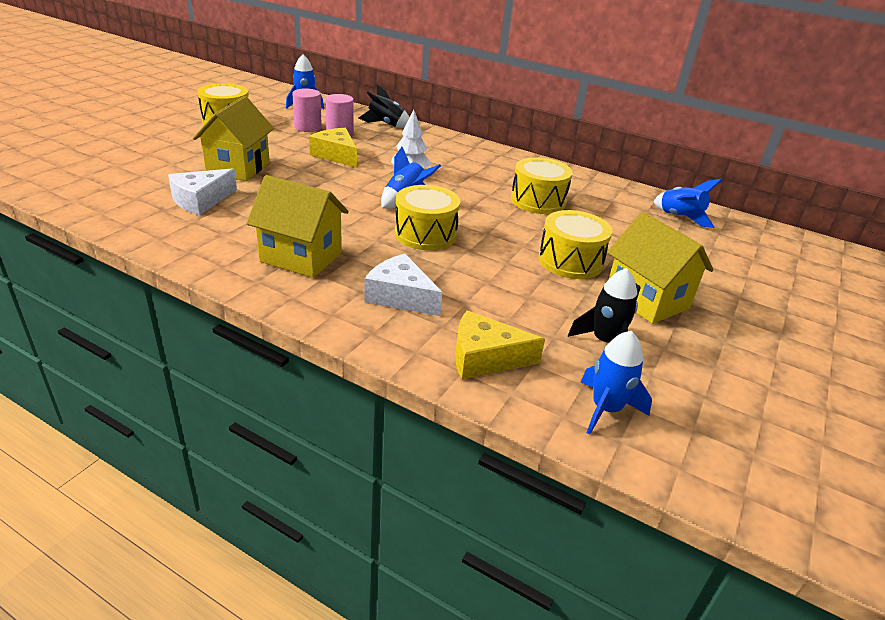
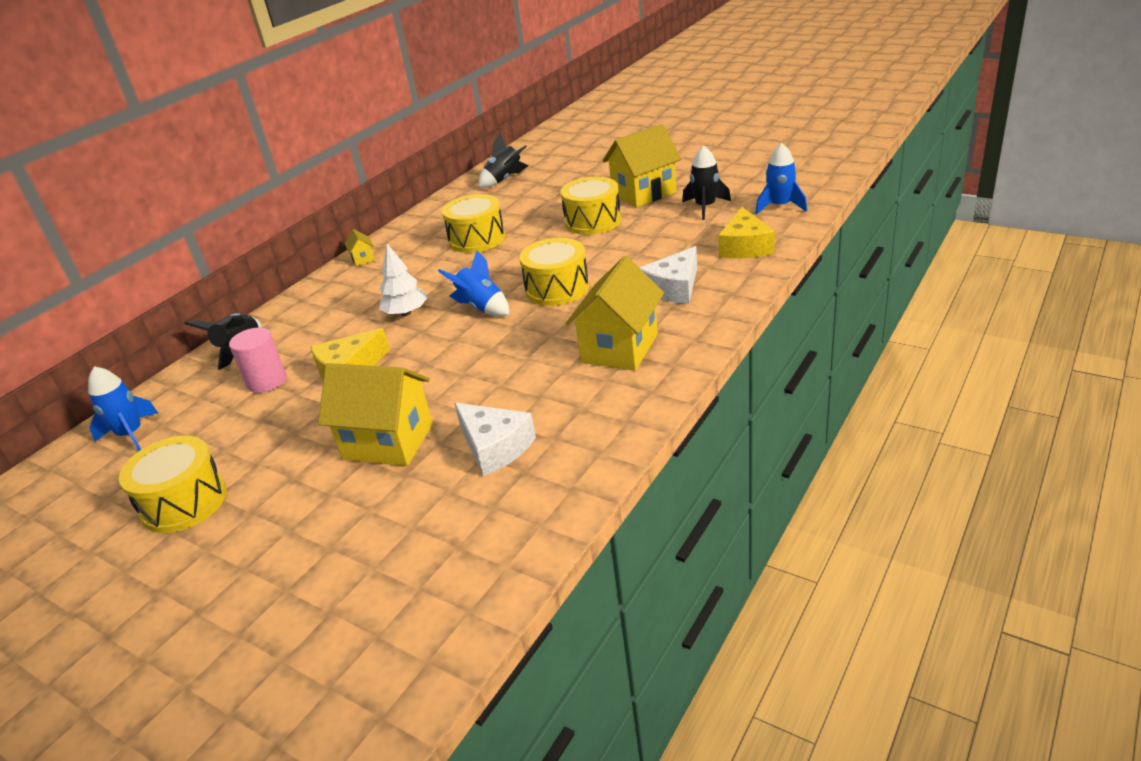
camera: 80 degrees left, 0 degrees up
(308, 127) = (237, 413): pink cylinder -> none
(509, 156) = (363, 259): none -> yellow house
(679, 217) = (504, 180): blue rocket -> black rocket

